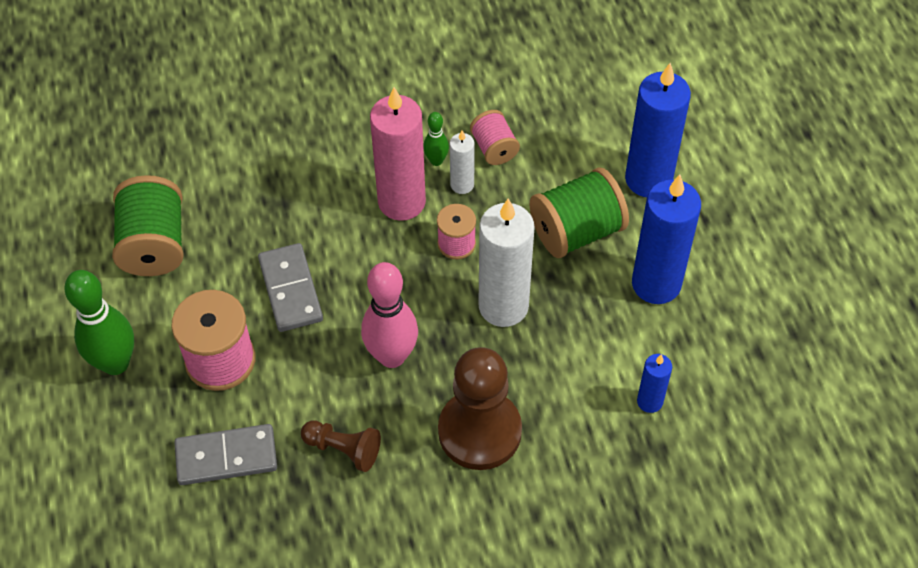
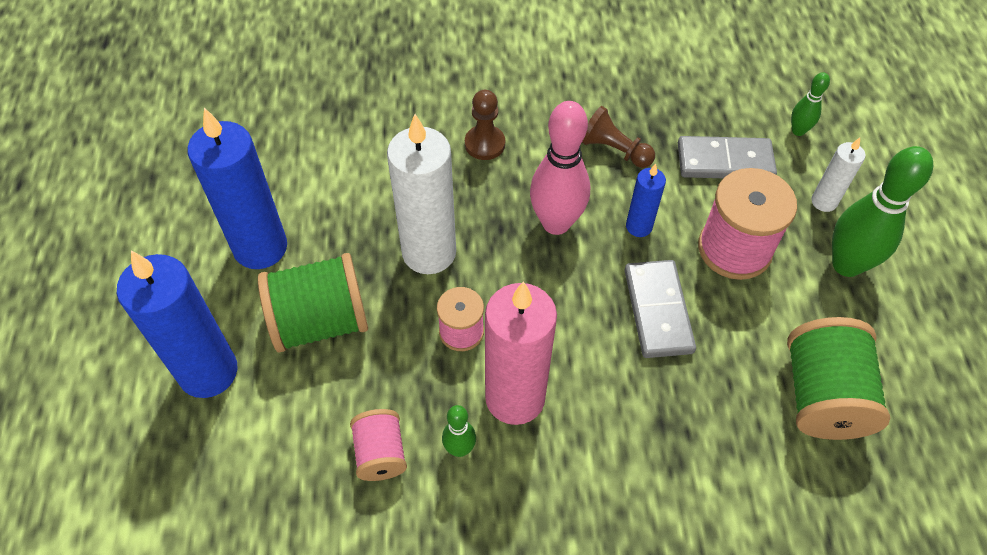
camera: 170 degrees left, 0 degrees up
(144, 512) = (798, 131): none -> green bowling pin
(462, 184) = (435, 407): white candle -> white candle (824, 202)
(479, 431) = (485, 144): brown pawn -> brown pawn, size x0.52
(650, 401) = (319, 142): blue candle -> blue candle (638, 226)

